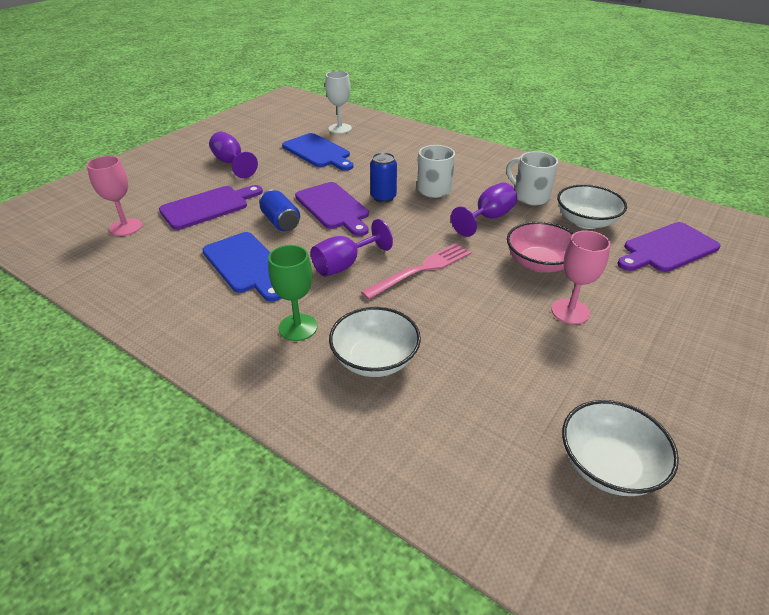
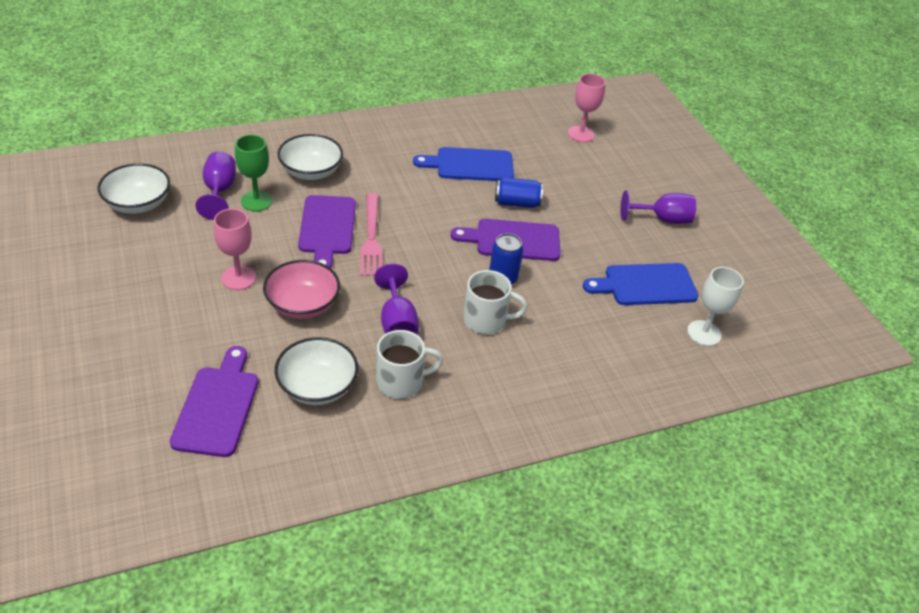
camera: 120 degrees right, 5 degrees up
(208, 207) = (580, 178): purple cutting board -> purple cutting board (327, 228)
(298, 327) = (375, 158): green goblet -> green goblet (256, 201)
(344, 265) = (420, 206): purple goblet -> purple goblet (219, 191)

